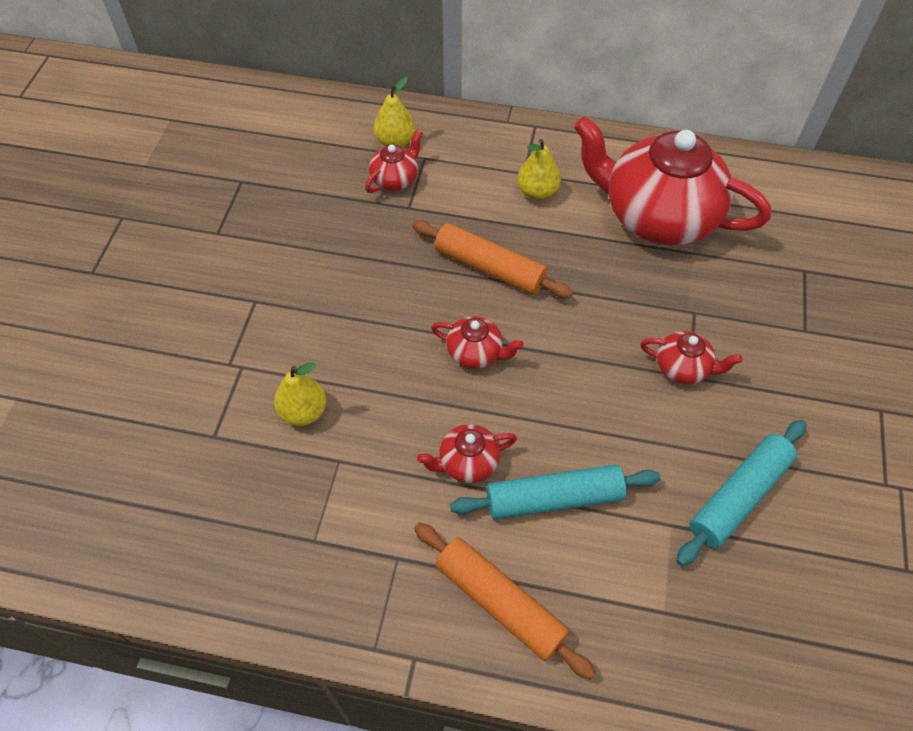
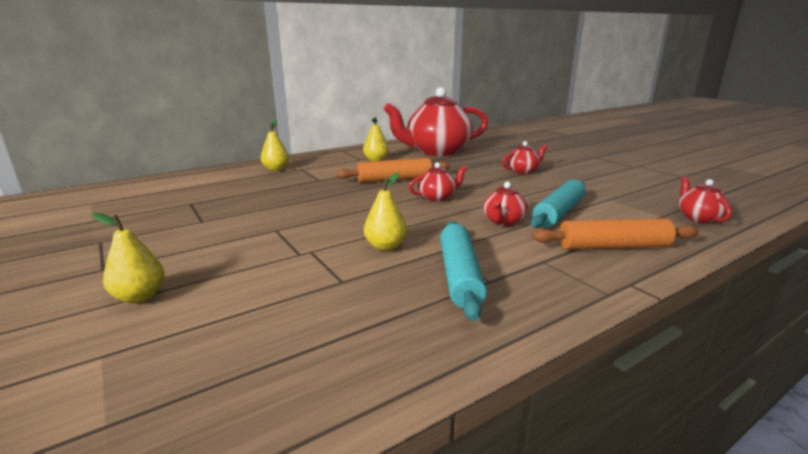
camera: 45 degrees left, 35 degrees down
(81, 339) = (140, 297): none -> yellow pear
(395, 179) = (296, 176): red teapot -> red teapot (698, 217)
(739, 496) = (608, 185): turquoise rolling pin -> turquoise rolling pin (460, 276)

